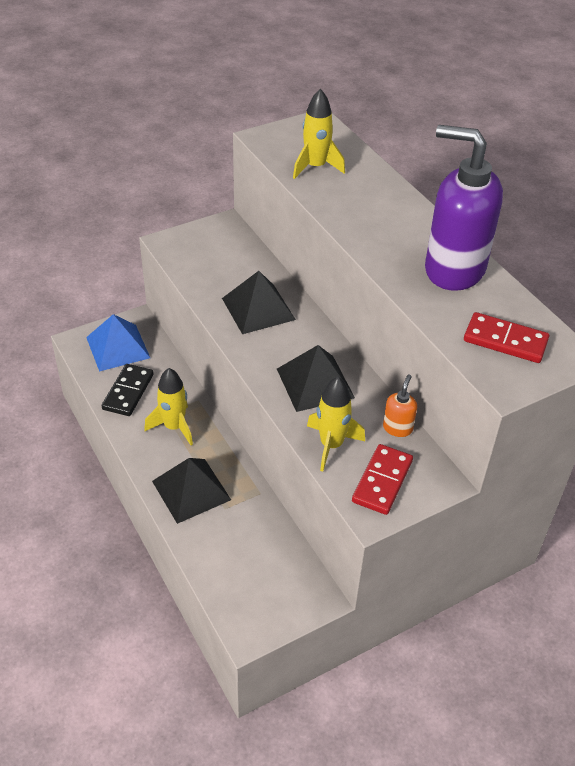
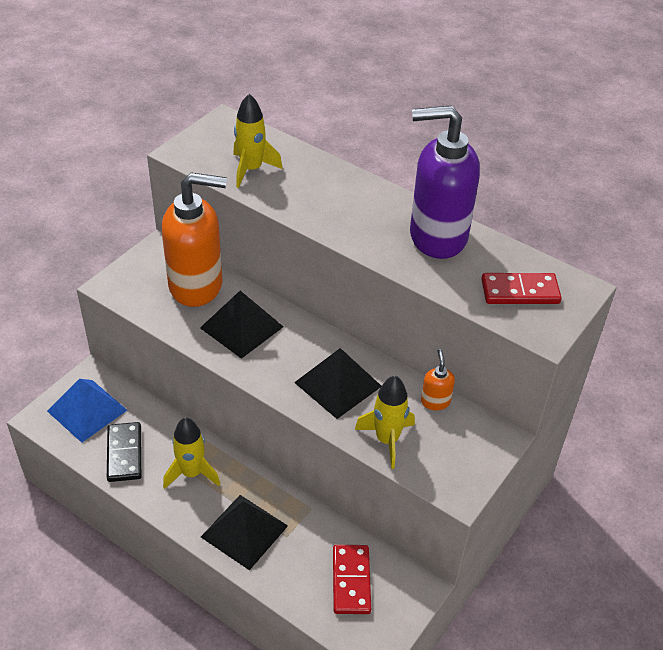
camera: 25 degrees left, 0 degrees up
(240, 263) = (196, 285): none -> orange soap dispenser
(382, 481) = (450, 458): red domino -> red domino (351, 581)

